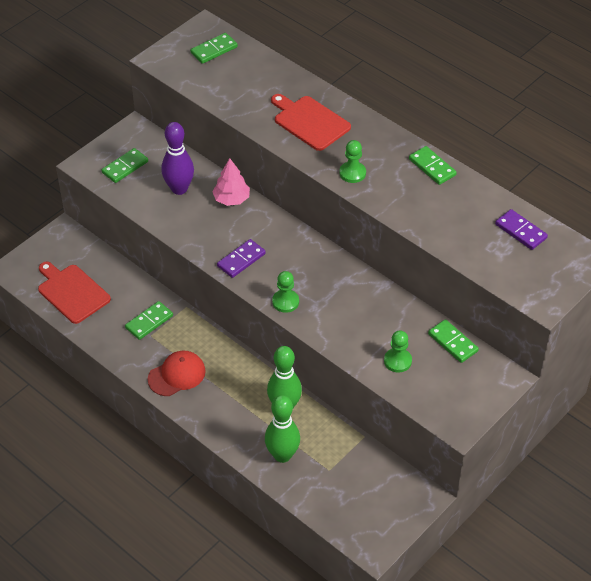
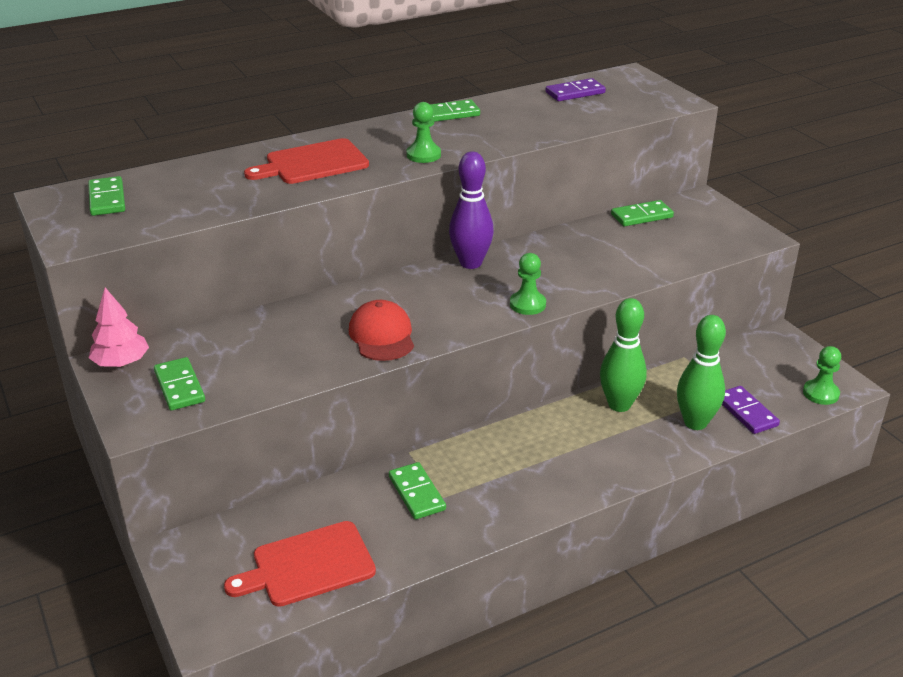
camera: 70 degrees left, 15 degrees down
(177, 375) = (528, 486): red cap -> red cap (382, 335)
(179, 189) = (266, 347): purple bowling pin -> purple bowling pin (470, 263)
(231, 199) = (321, 309): pink tree -> pink tree (121, 363)
(241, 260) = (436, 322): purple domino -> purple domino (746, 412)
(397, 361) = (655, 252): green pawn -> green pawn (820, 393)

